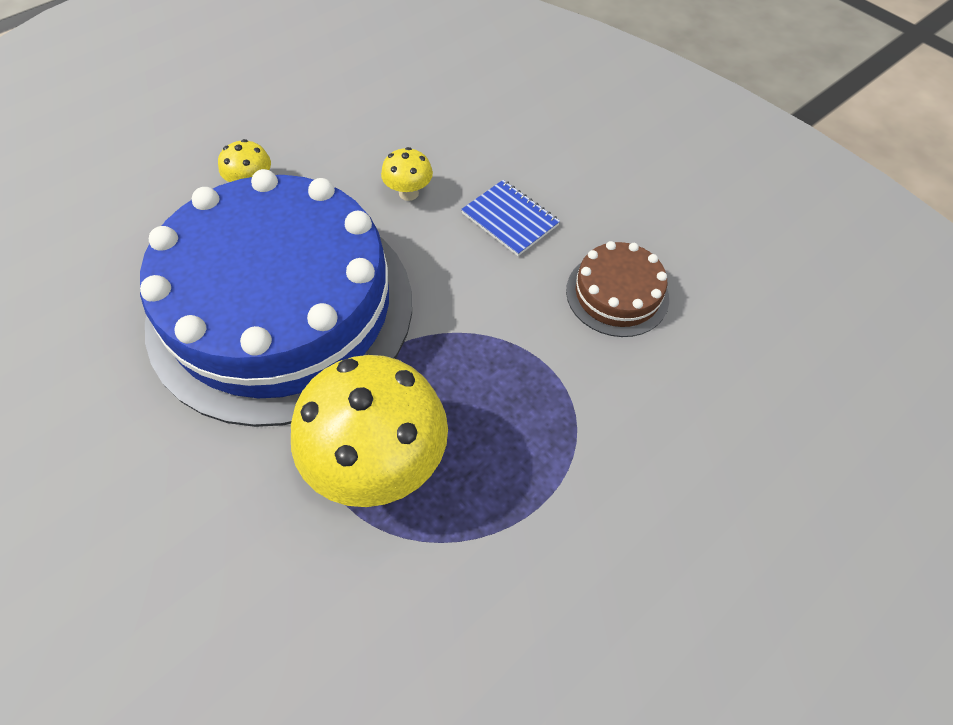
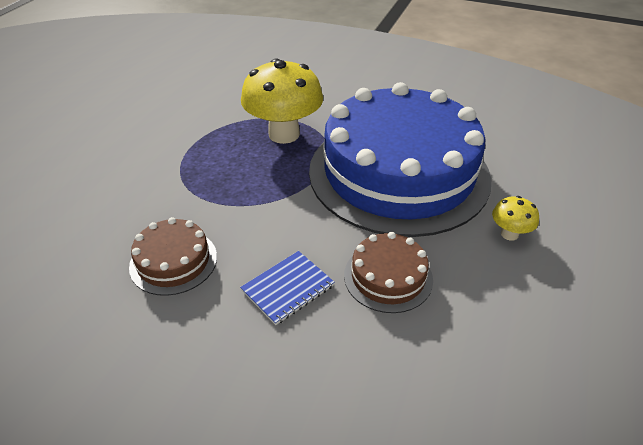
camera: 155 degrees right, 15 degrees down
(408, 193) = (388, 277): yellow mushroom -> brown cake
(510, 219) = (288, 288): blue notebook -> blue notebook turned 60 degrees counterclockwise

